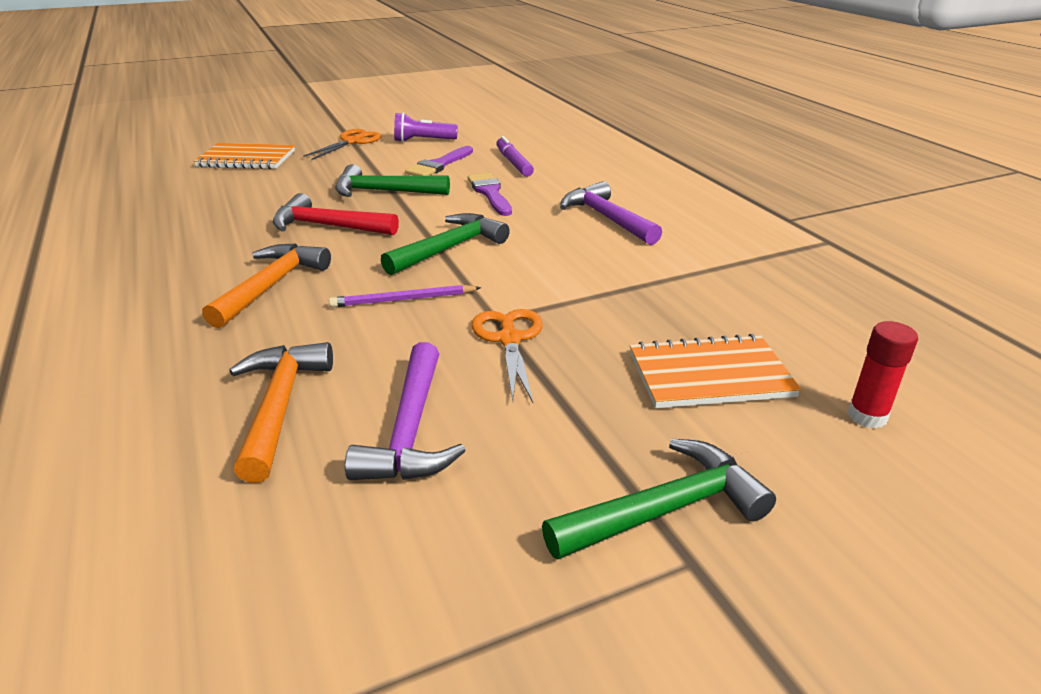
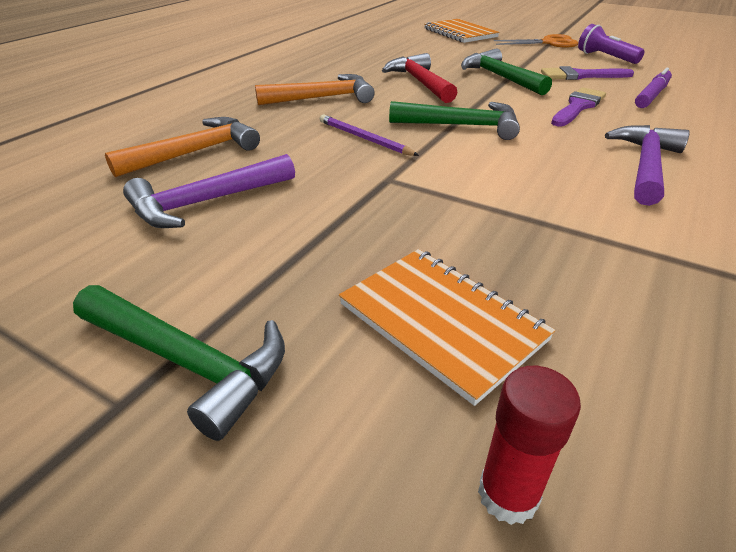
camera: 55 degrees right, 5 degrees up
(509, 339) = (365, 195): orange scissors -> none

